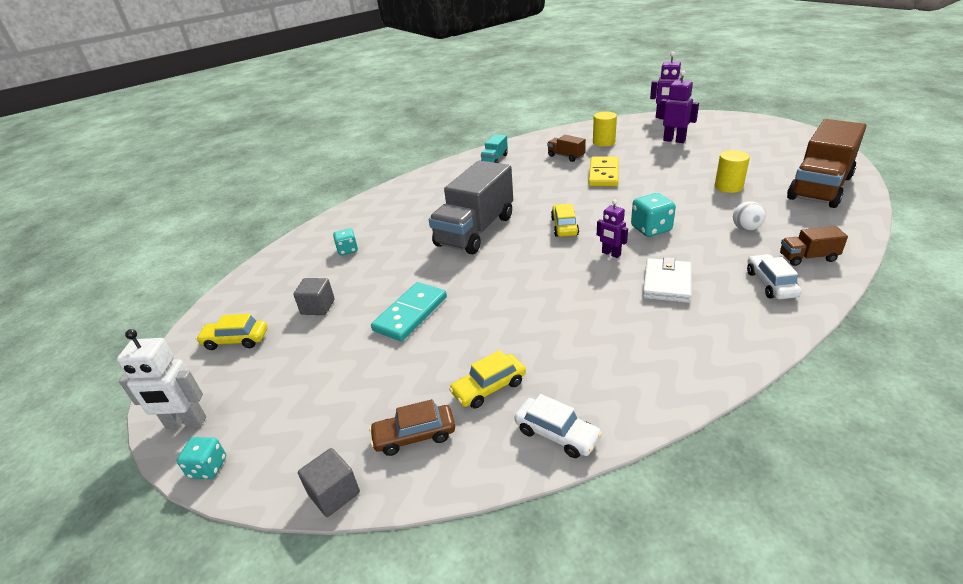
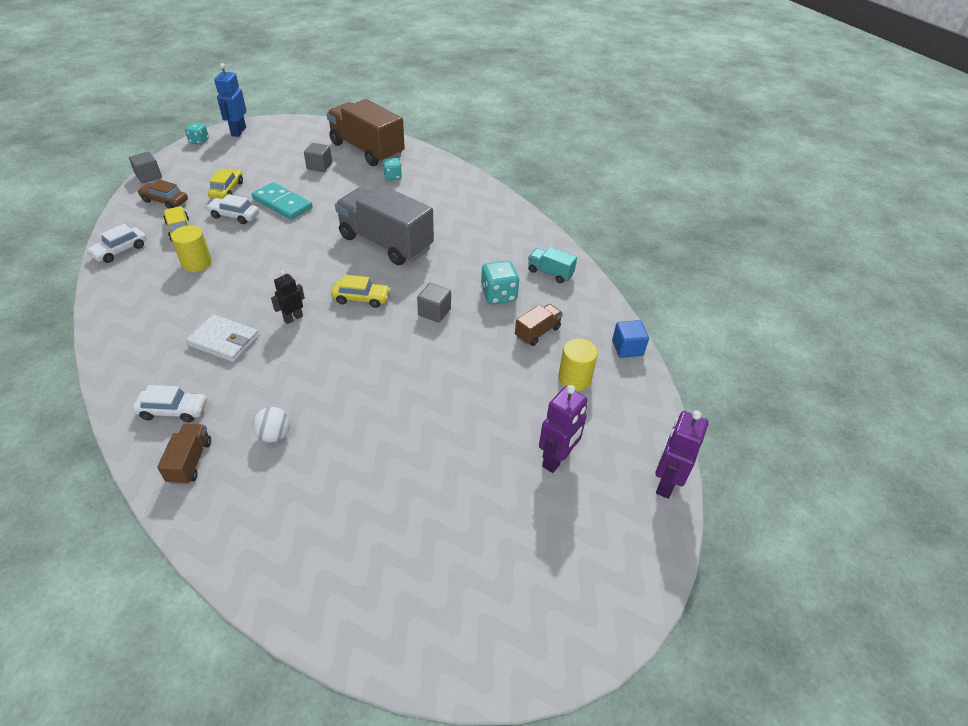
camera: 90 degrees right, 10 degrees up
(186, 423) = (238, 131): white robot -> blue robot
(236, 340) = (303, 139): yellow car -> yellow car (227, 190)
(414, 436) = (165, 201): brown car -> brown car turned 60 degrees counterclockwise
(444, 346) = (234, 216): none -> white car
(564, 193) = (434, 312): none -> grey cube
(565, 132) = (627, 348): none -> blue cube
(603, 174) = (470, 354): yellow domino -> none
(611, 254) = (293, 318): purple robot -> black robot
(651, 229) = (320, 358): turquoise dice -> turquoise dice (498, 295)
(728, 187) = (379, 462): yellow cylinder -> yellow cylinder (197, 263)
(819, 187) = (326, 565): brown truck -> brown truck (367, 150)

